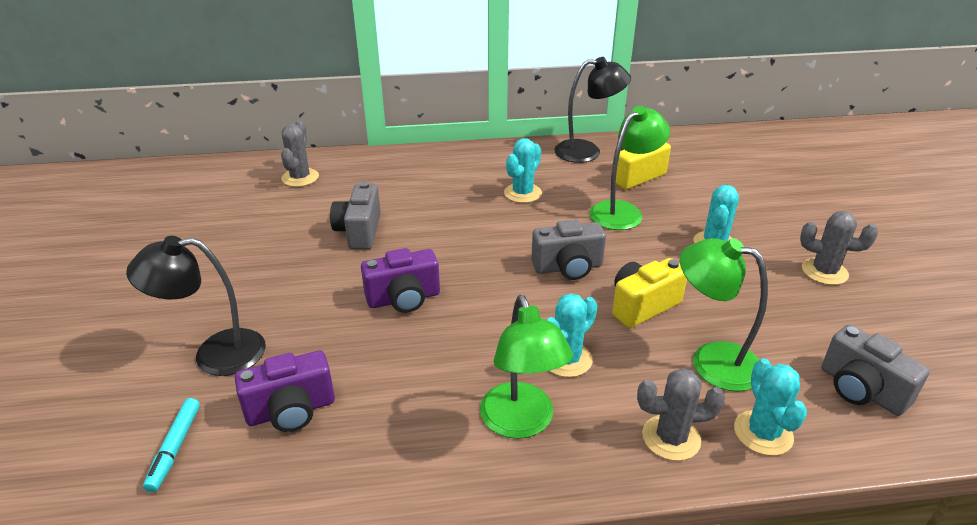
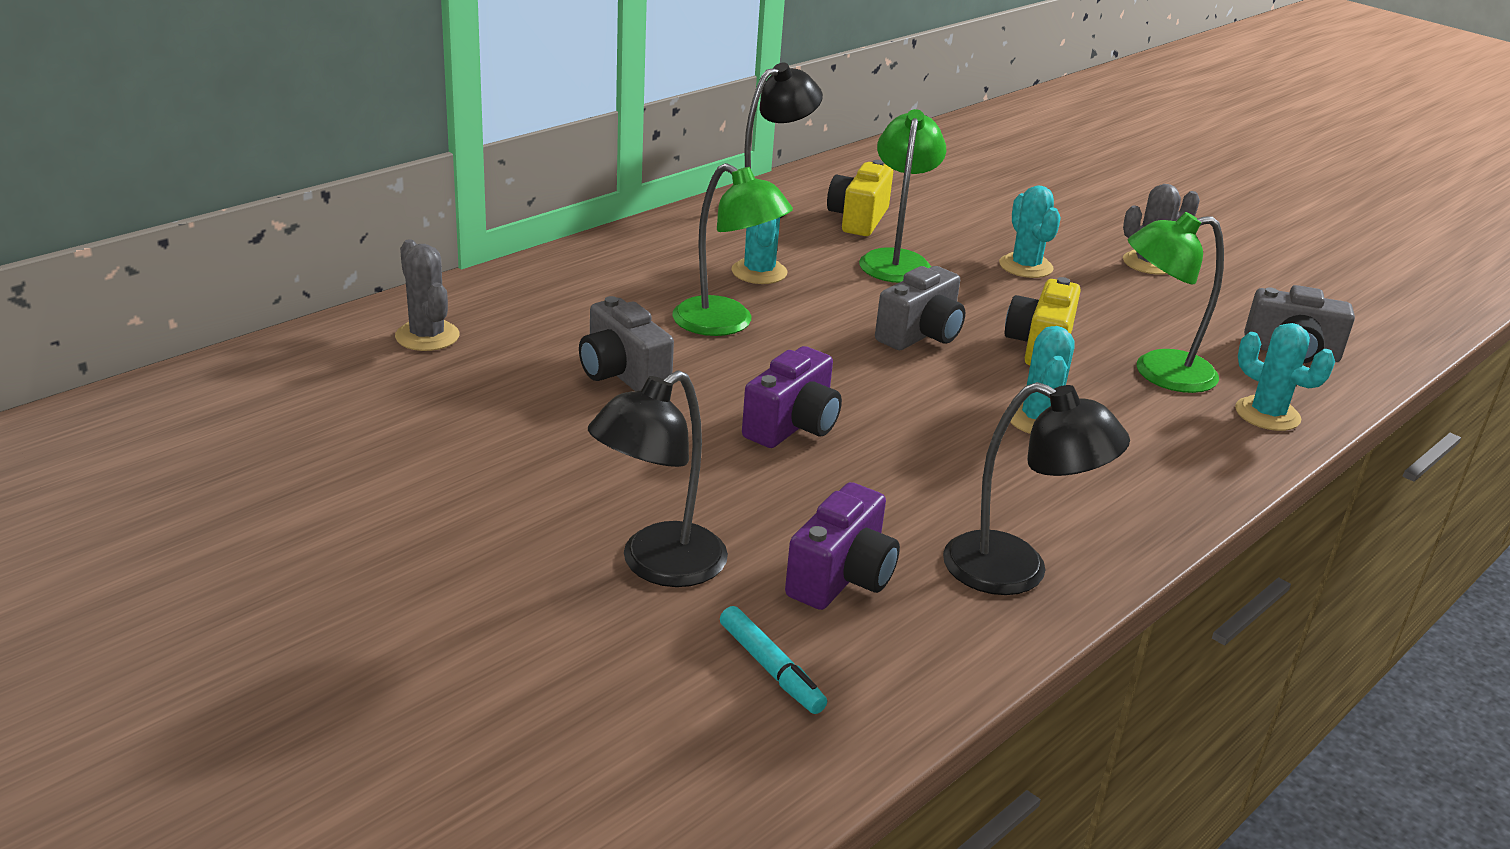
camera: 40 degrees left, 5 degrees down
(396, 462) = (1016, 571): none -> black lamp
(521, 423) = (1077, 489): green lamp -> green lamp (726, 324)
(671, 438) = (1208, 447): grey cactus -> none

